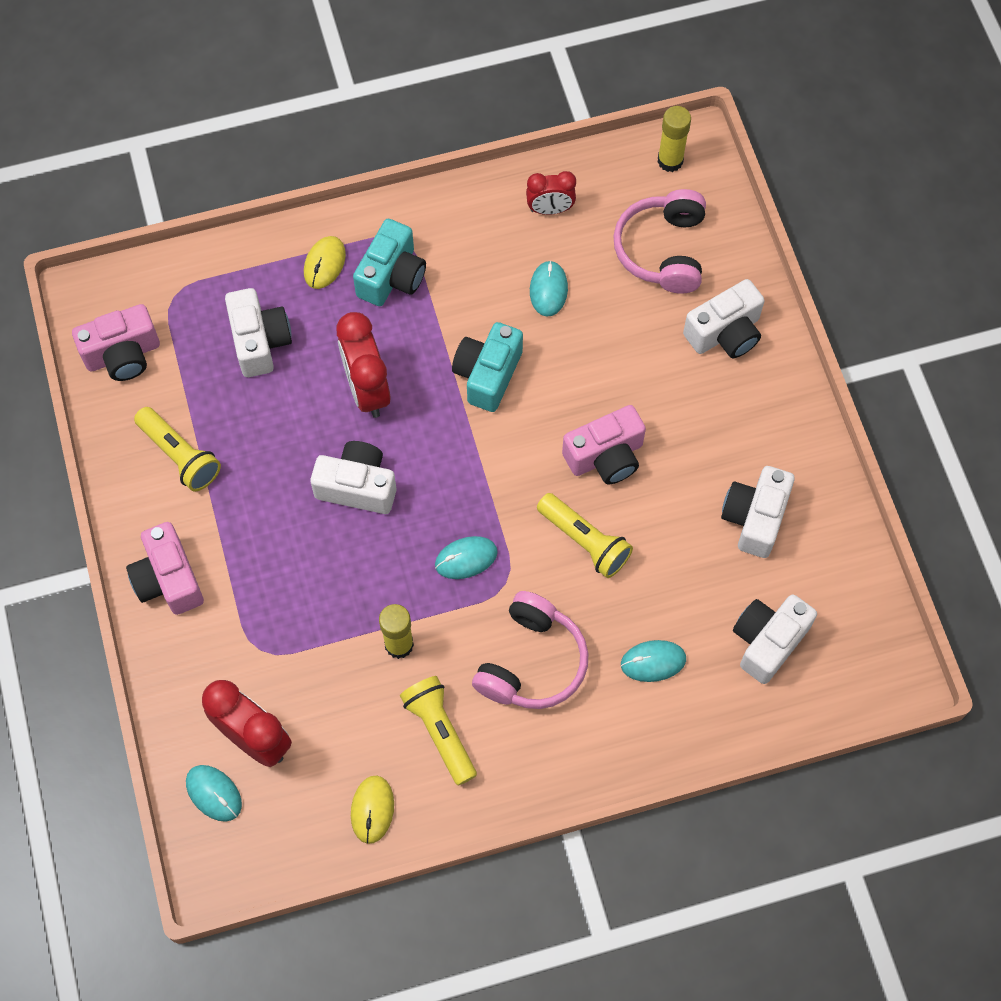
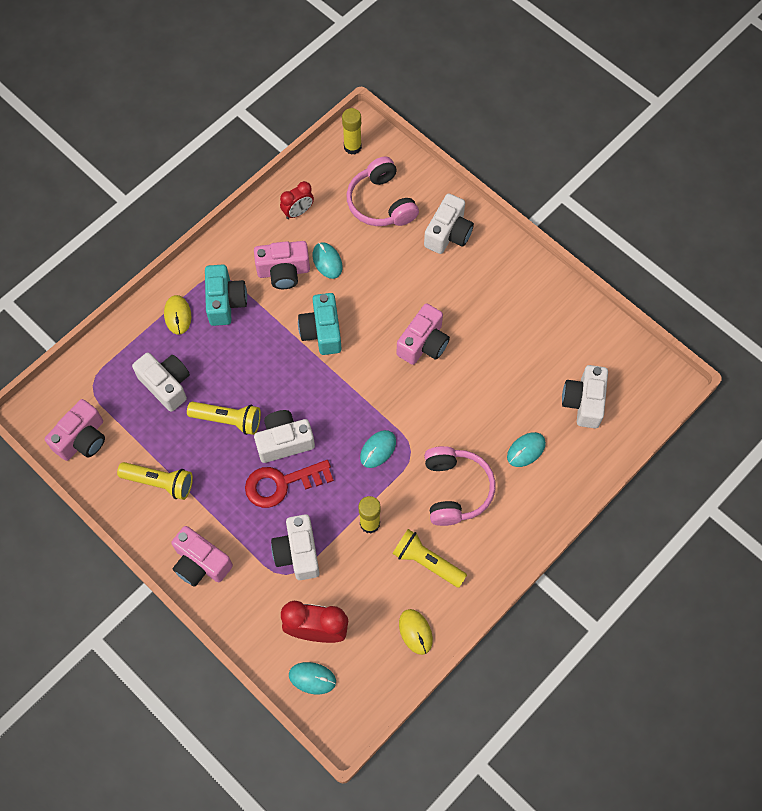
camera: 30 degrees left, 0 degrees up
(323, 536) = (282, 483): none -> red key
(367, 389) = (253, 379): red clock -> none
(486, 275) = (283, 271): none -> pink camera
(585, 541) = (442, 400): yellow flashlight -> yellow flashlight (228, 420)
(755, 518) = (532, 334): white camera -> white camera (298, 553)

